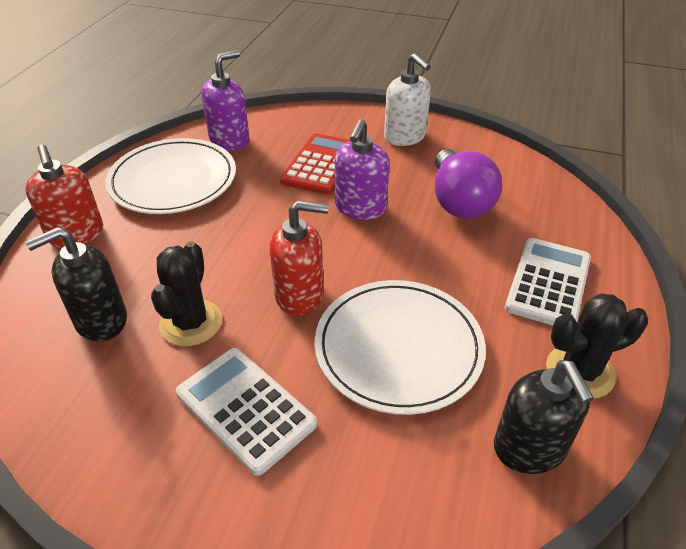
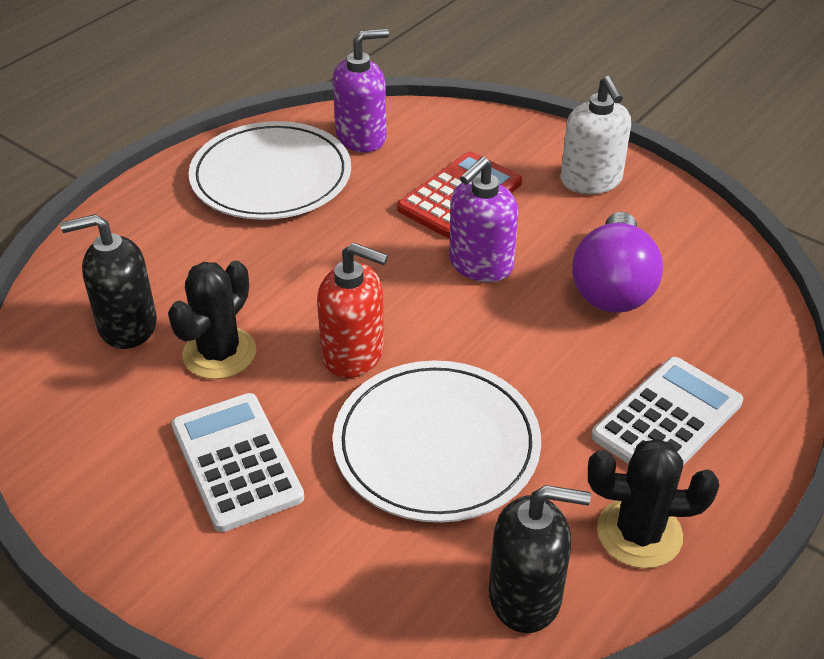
camera: 20 degrees right, 0 degrees up
(76, 234) = (138, 219): red soap dispenser -> none
(530, 448) = (526, 596): black soap dispenser -> black soap dispenser turned 90 degrees counterclockwise

